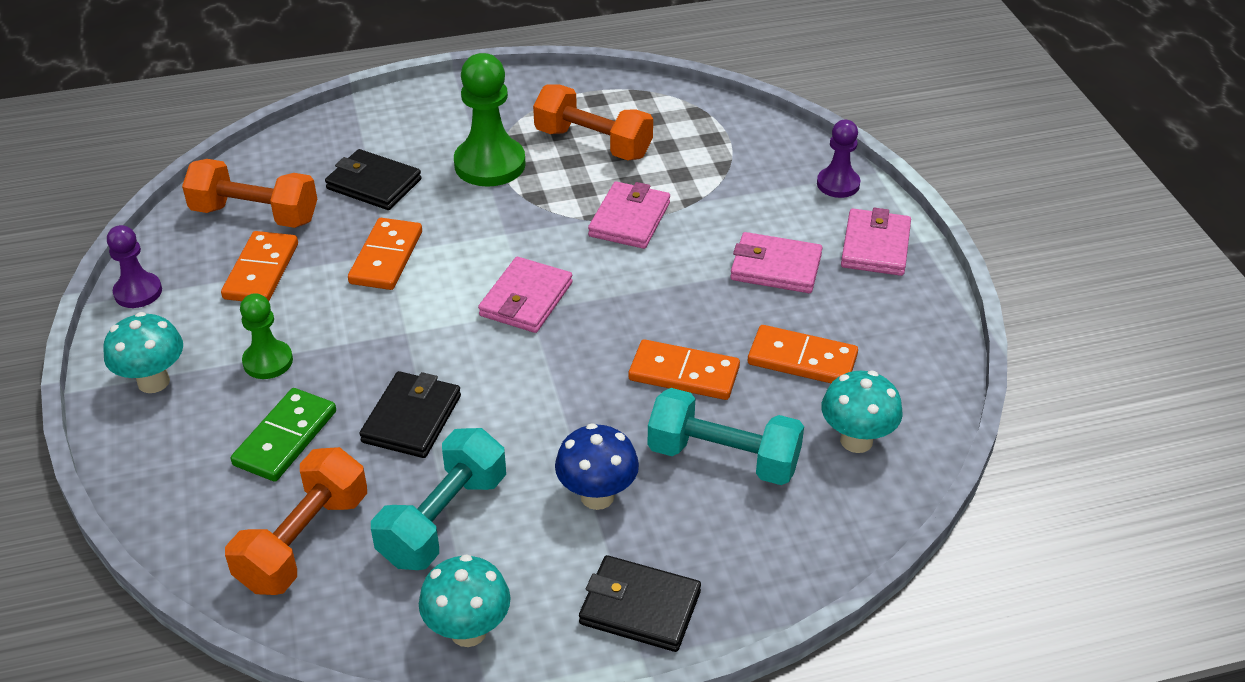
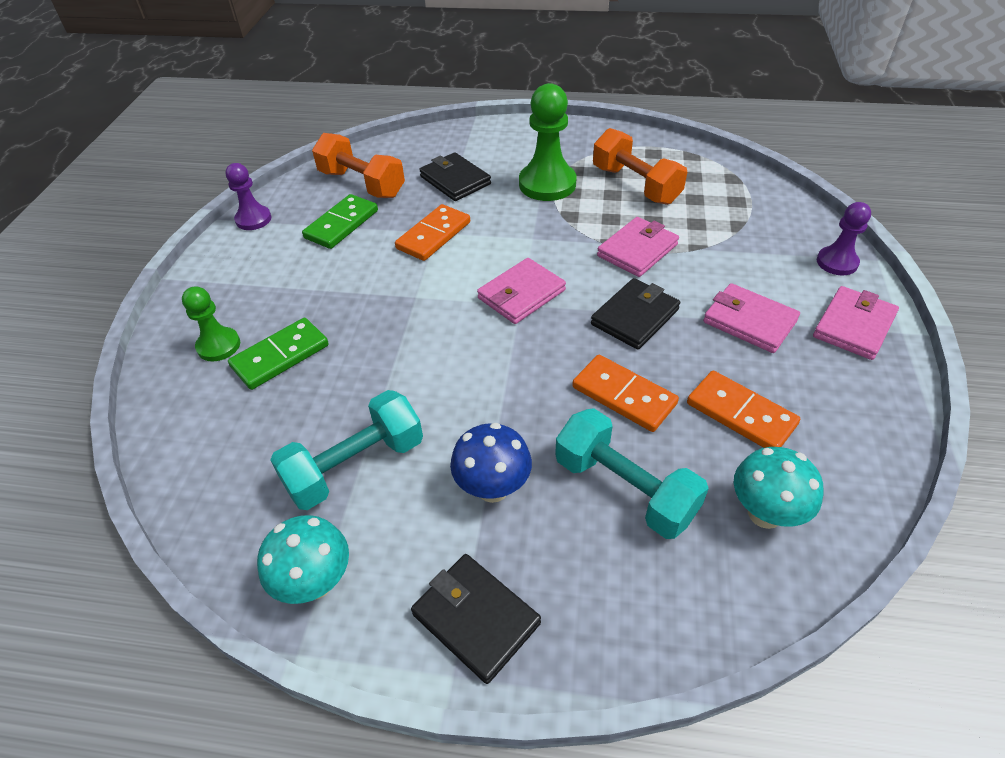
camera: 25 degrees right, 5 degrees up
(153, 382) = (221, 286): turquoise mushroom -> none
(261, 271) = (342, 224): orange domino -> green domino
(268, 361) = (305, 292): green pawn -> green pawn (218, 346)
(304, 541) = (240, 448): orange dumbbell -> none
(412, 419) = (380, 369): black wallet -> black wallet (635, 317)

